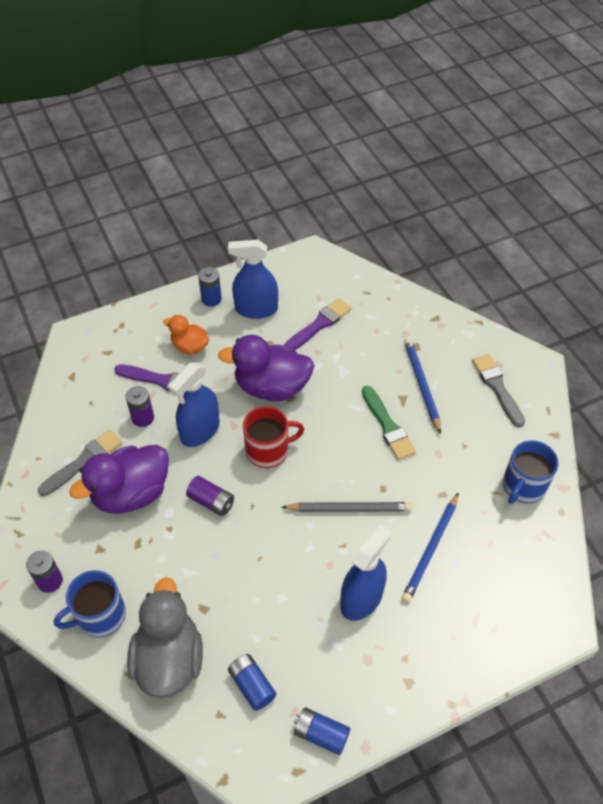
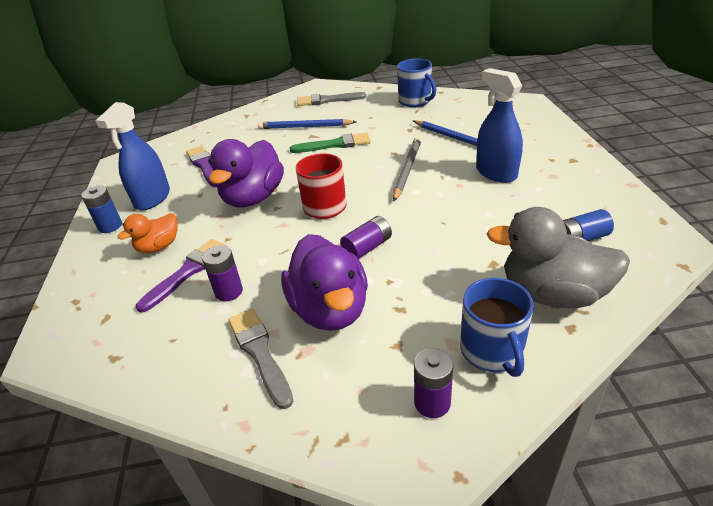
camera: 70 degrees left, 15 degrees down
(200, 430) = (275, 248): blue spray bottle -> none
(321, 734) = (625, 205): blue battery -> none

